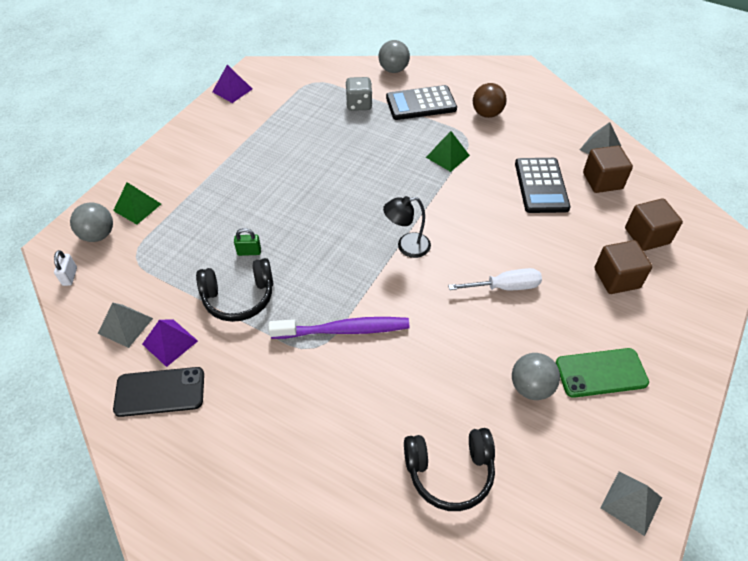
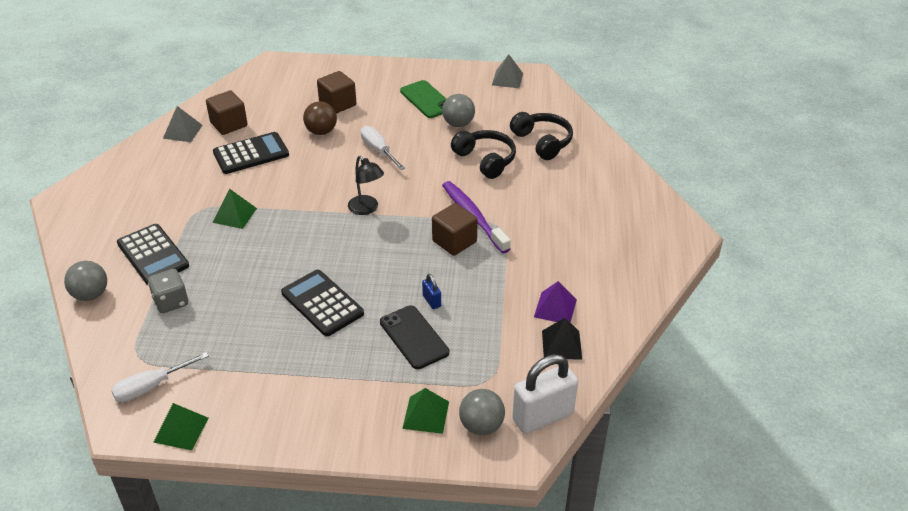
camera: 115 degrees left, 10 degrees down
(70, 276) = (543, 417): white padlock -> white padlock, size x2.25
(125, 325) = (561, 344): grey pyramid -> black pyramid
(160, 392) = (598, 292): black phone -> black phone (414, 337)
(232, 90) = (181, 429): purple pyramid -> green pyramid
(239, 297) = (484, 286): black headphones -> black headphones (485, 160)
(249, 252) = (431, 301): green padlock -> blue padlock
(280, 84) = (151, 386): none -> white screwdriver
(298, 182) = (322, 303): none -> black calculator
(487, 113) = (154, 205): brown ball -> brown ball (321, 131)
(647, 236) = (285, 97): brown cube -> brown cube (454, 241)

